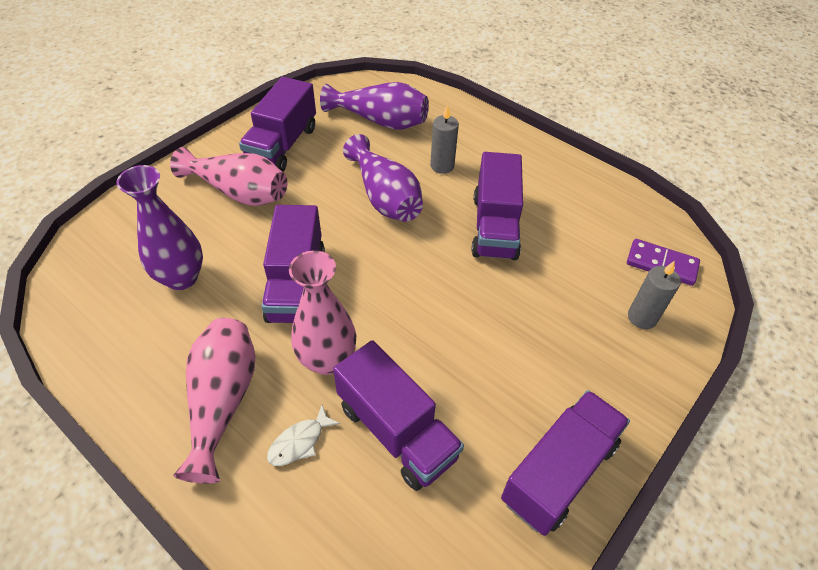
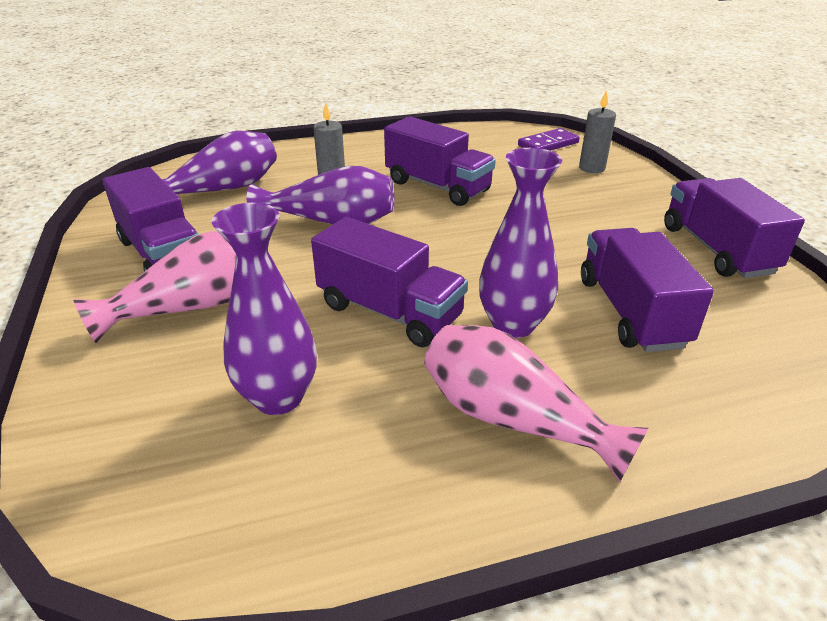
camera: 55 degrees left, 15 degrees down
(299, 442) = (608, 377): white fish -> none
(327, 360) = (513, 324): pink vase -> purple vase
(396, 431) = (630, 312): purple truck -> purple truck turned 90 degrees counterclockwise

